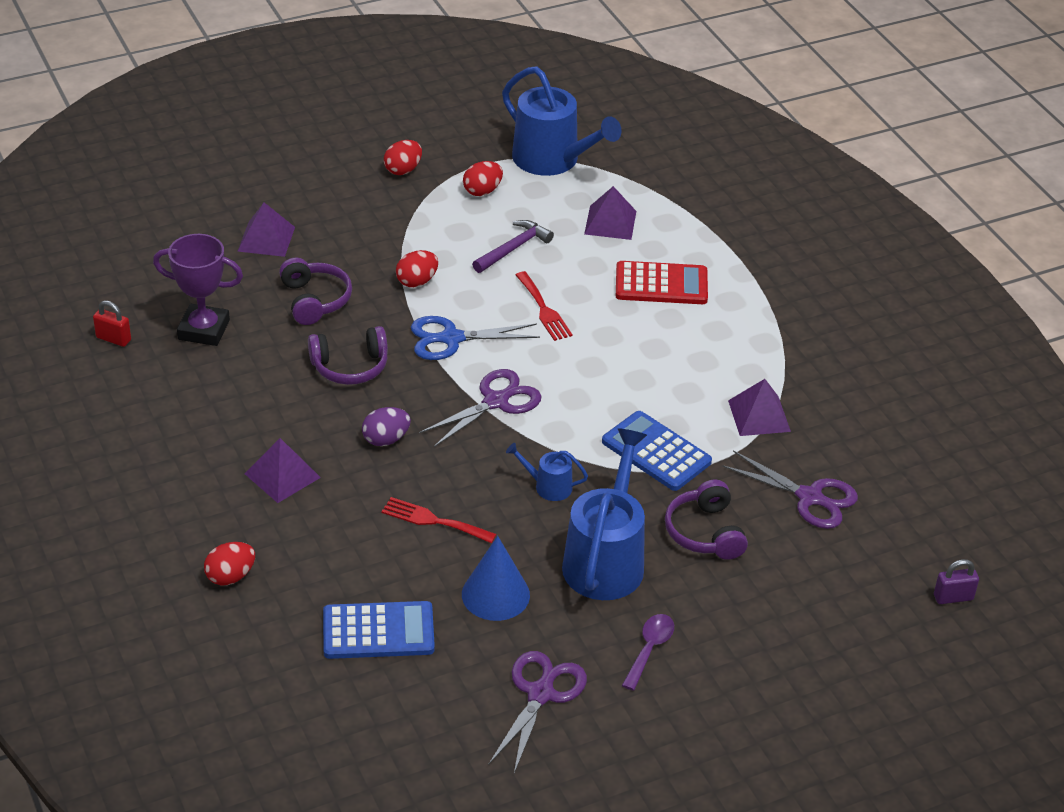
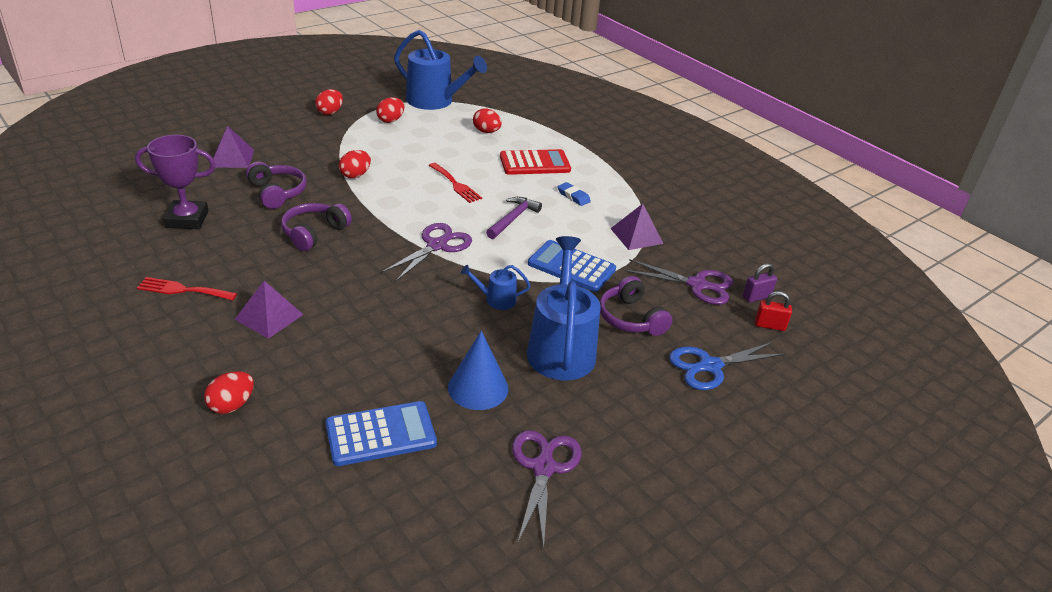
camera: 15 degrees left, 5 degrees down
(113, 339) = (108, 232): red padlock -> red padlock (769, 325)
(350, 366) = (314, 233): purple headphones -> purple headphones turned 150 degrees clockwise
(386, 439) = (354, 280): purple egg -> none
(433, 521) = (409, 336): red fork -> red fork (183, 290)
(451, 339) = (391, 208): blue scissors -> blue scissors (710, 366)
(514, 248) = (422, 151): purple hammer -> purple hammer (513, 219)
(610, 222) = (486, 132): purple pyramid -> red egg
(649, 649) = (623, 414): purple spoon -> none
(696, 345) = (573, 196): none -> blue eraser
(953, 597) = (835, 341): purple padlock -> purple padlock (756, 297)

